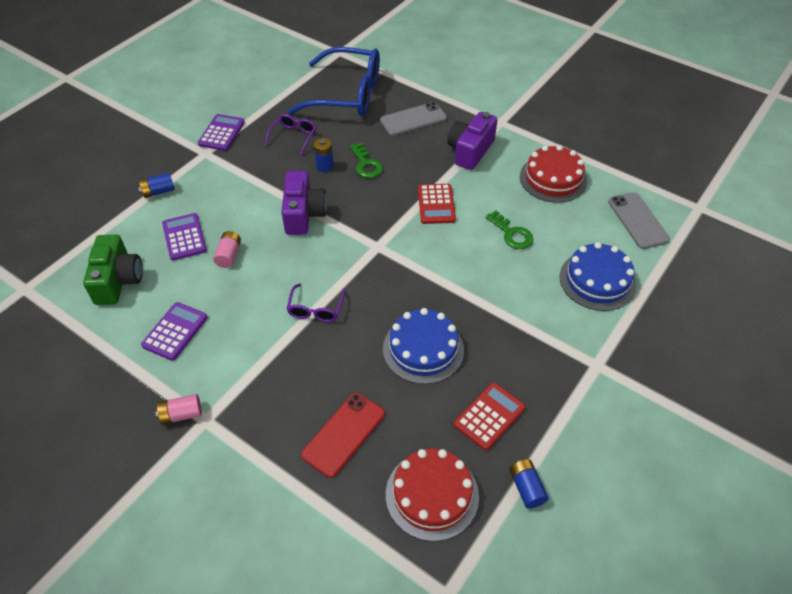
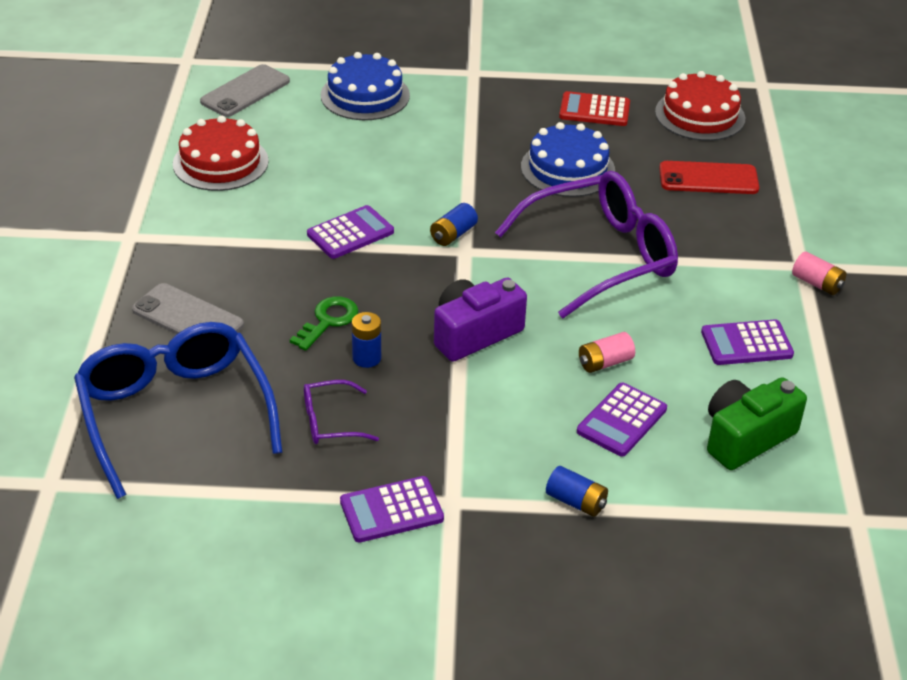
camera: 125 degrees left, 10 degrees down
(316, 309) = (601, 256): purple glasses -> purple glasses, size x2.25
(436, 204) = (350, 233): red calculator -> purple calculator
(470, 151) = (219, 241): purple camera -> none
(512, 234) = (348, 164): green key -> none
(526, 488) = (637, 75): blue battery -> blue battery (453, 234)

